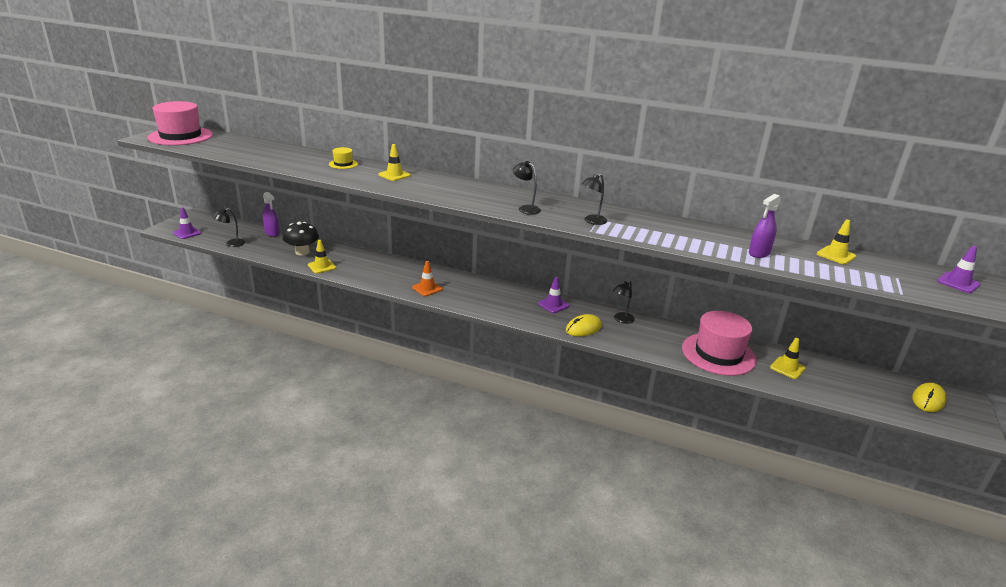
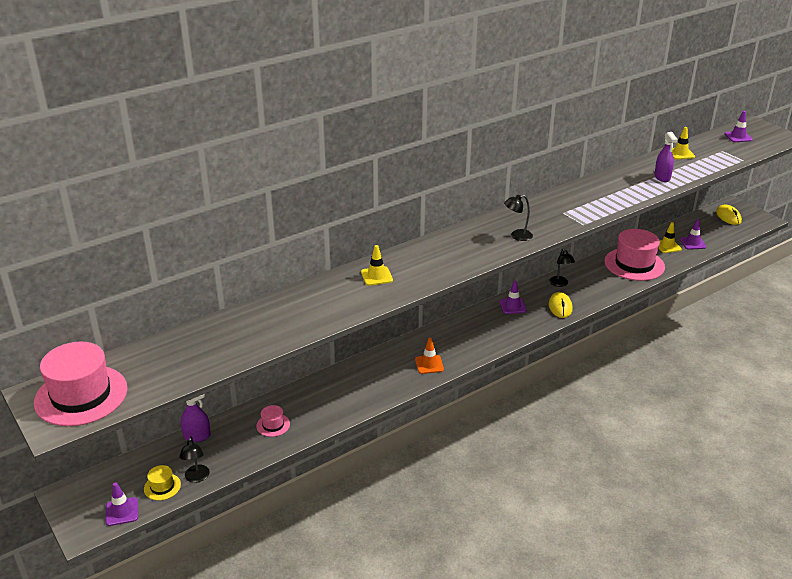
camera: 55 degrees left, 5 degrees up
(302, 252) = (273, 425): black mushroom -> pink hat
(322, 266) = (323, 420): yellow traffic cone -> none
(343, 164) = (314, 298): yellow hat -> yellow hat (162, 486)
(592, 221) = (564, 217): black lamp -> none
(823, 384) = (692, 243): none -> purple traffic cone

